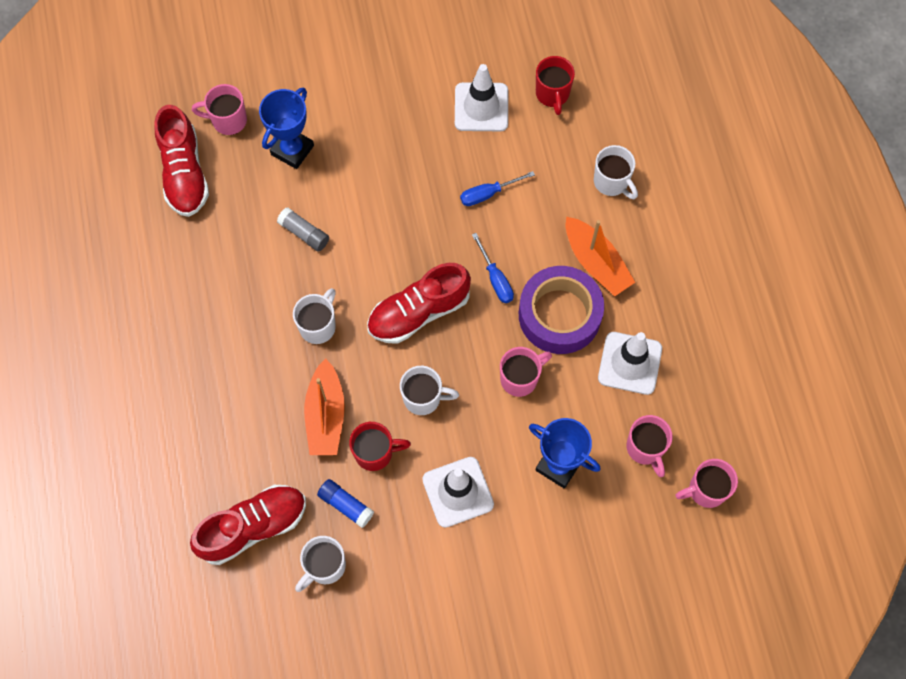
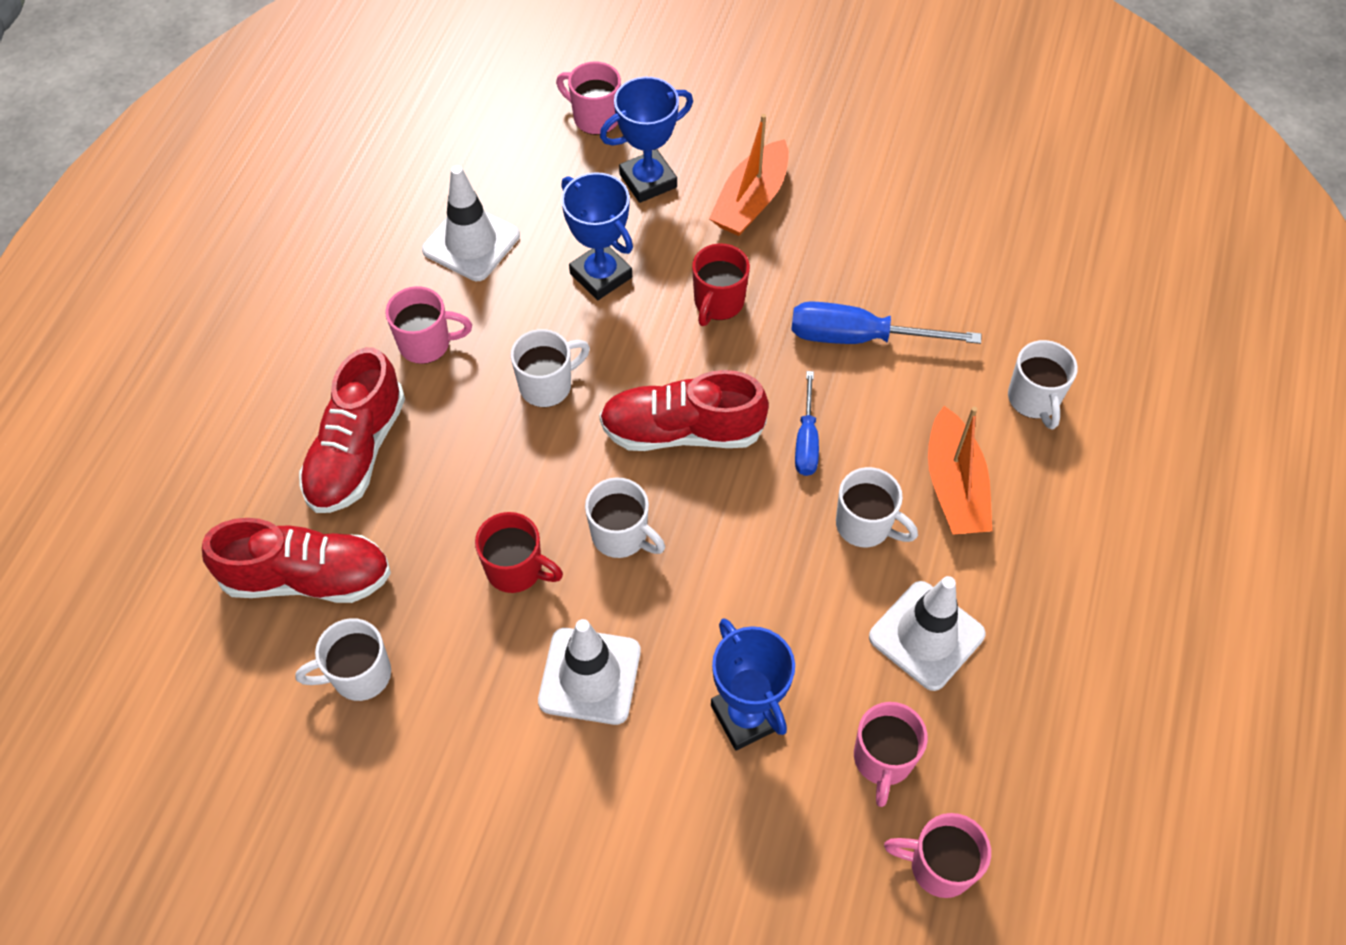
camera: 30 degrees right, 10 degrees down
(184, 173) = (507, 149): red shoe -> red shoe (356, 452)
(304, 233) = (601, 275): grey glue stick -> blue trophy
(326, 415) = (486, 493): orange boat -> orange boat (751, 201)
(346, 505) = (437, 613): blue glue stick -> none
(481, 107) = (911, 237): white traffic cone -> white traffic cone (471, 243)
(488, 194) = (859, 338): blue screwdriver -> blue screwdriver, size x1.64
(520, 378) = (763, 577): pink mug -> pink mug (426, 344)
(552, 94) = (1014, 263): red mug -> red mug (718, 303)
(559, 315) = (865, 525): purple tape -> white mug

